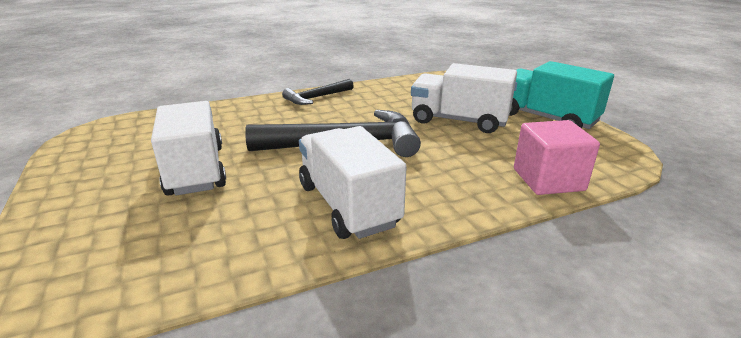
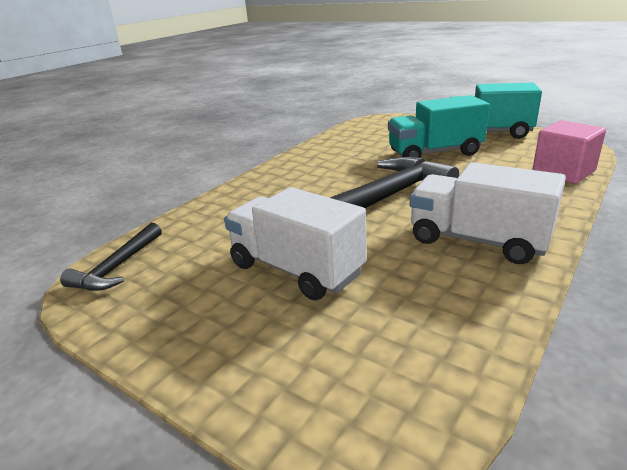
camera: 30 degrees left, 0 degrees up
(316, 98) = (283, 171): black hammer -> black hammer (117, 267)
(459, 120) = (434, 153): white truck -> turquoise truck

